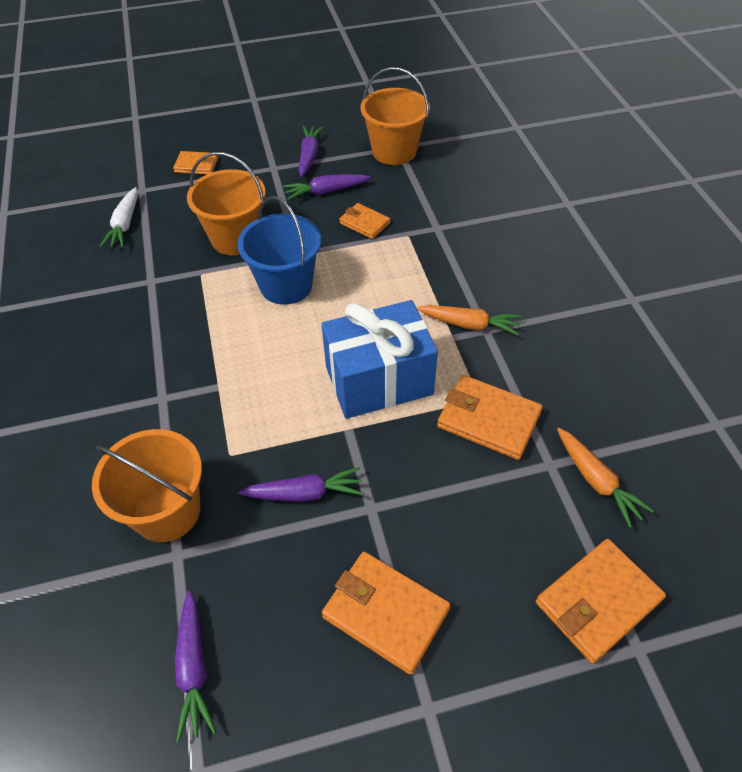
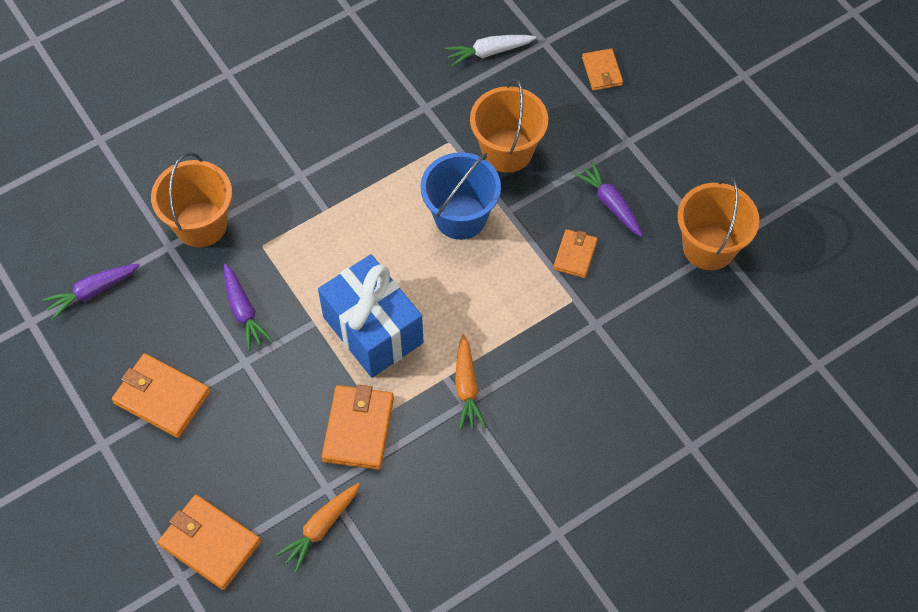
camera: 70 degrees right, 10 degrees up
(309, 156) = (663, 167): purple carrot -> none
(385, 613) = (162, 397): orange wallet -> orange wallet turned 75 degrees counterclockwise

